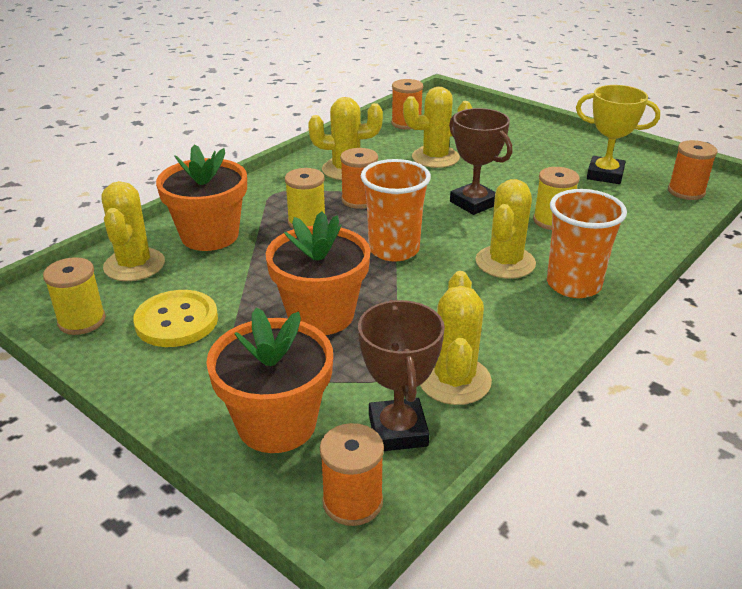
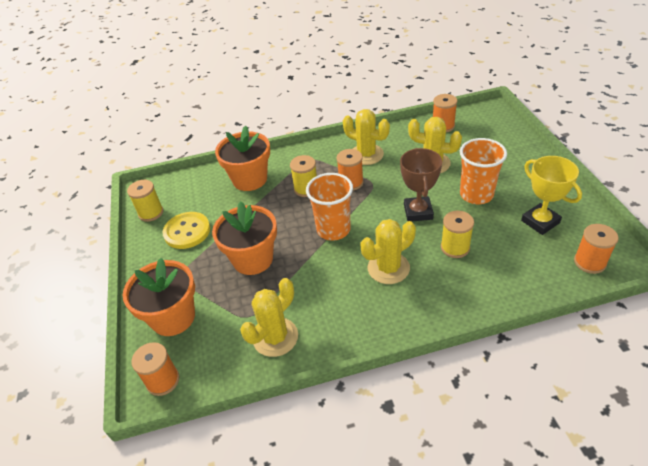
camera: 40 degrees right, 10 degrees up
(134, 265) = (200, 186): yellow cactus -> none
(398, 430) = (219, 352): brown trophy -> none
(573, 285) = (413, 305): orange cup -> orange cup (476, 195)

